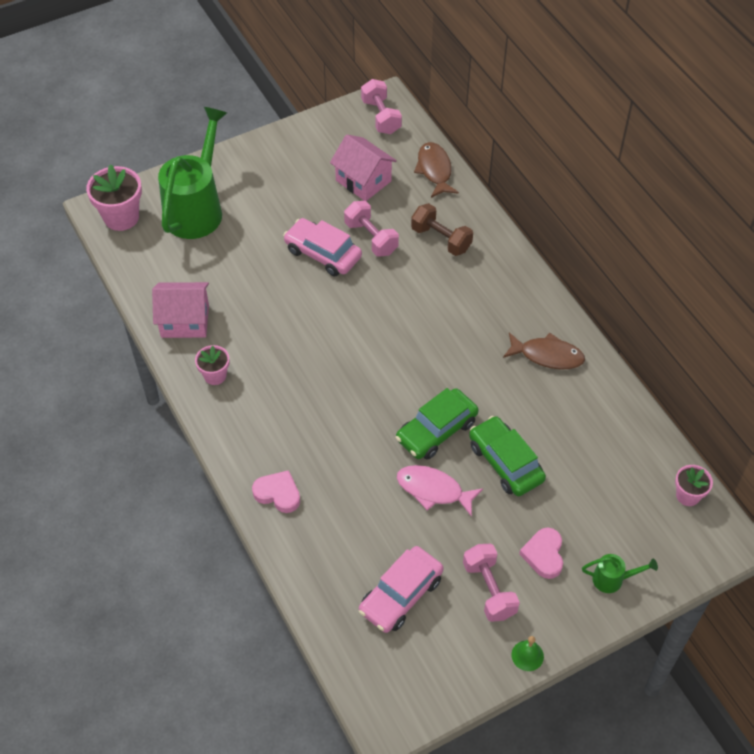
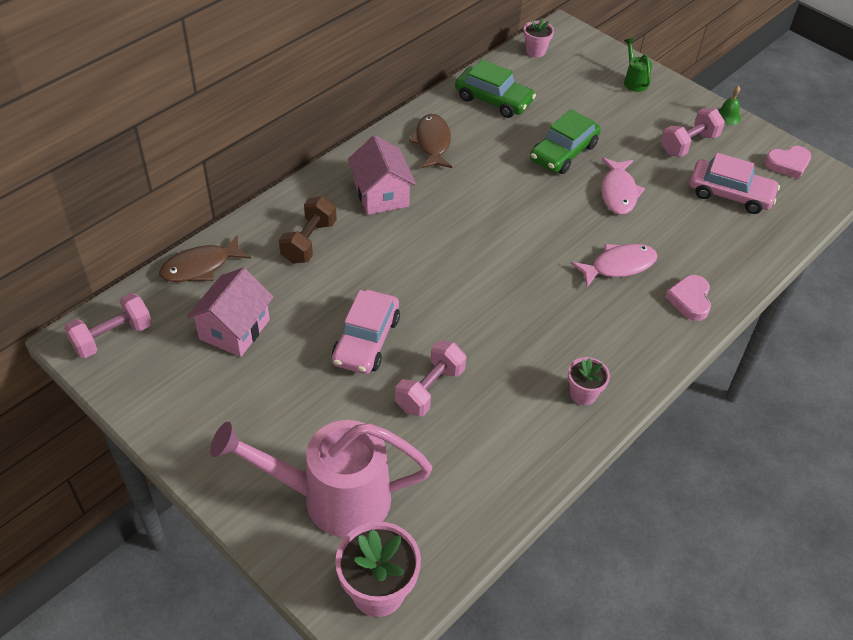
camera: 110 degrees left, 5 degrees down
(185, 321) = (522, 449): pink house -> pink house (381, 195)
(196, 209) = (333, 498): green watering can -> pink watering can
(338, 452) = (618, 266): none -> pink fish
(371, 238) = (327, 301): pink dumbbell -> pink dumbbell (430, 389)
(436, 430) = (555, 201): green car -> green car (493, 100)
(544, 555) = (637, 119): pink heart -> pink heart (788, 164)

